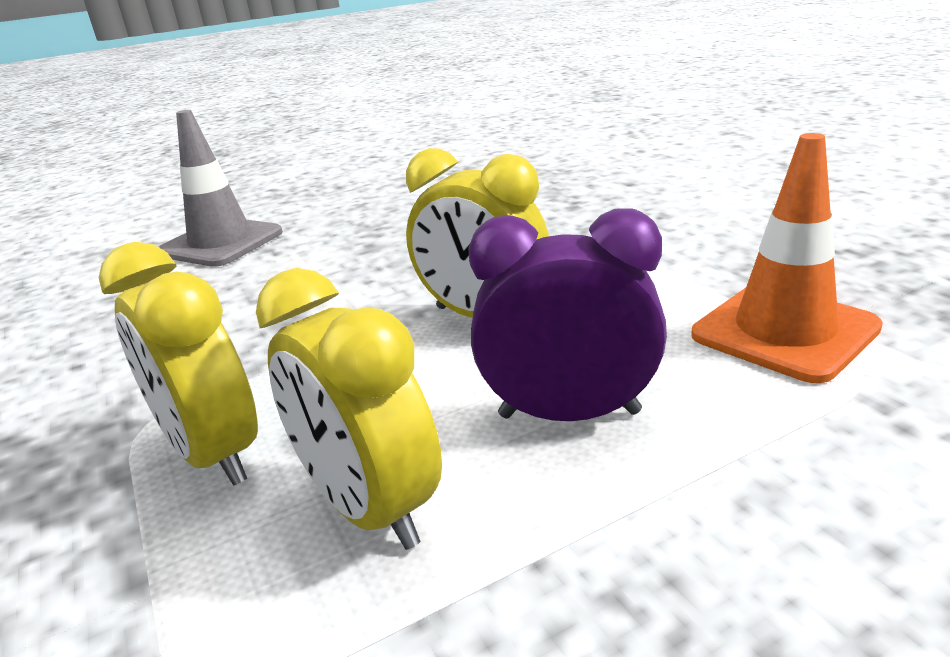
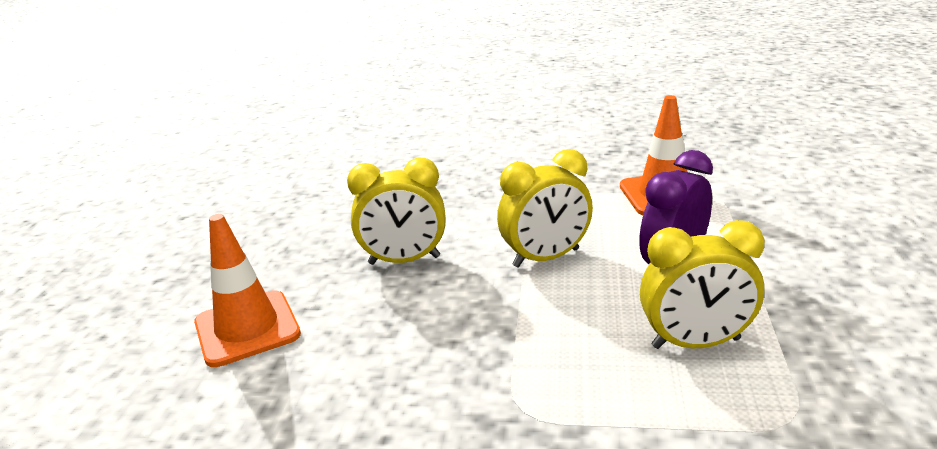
camera: 55 degrees left, 0 degrees up
(213, 454) = (594, 386): yellow clock -> yellow clock (404, 260)
(221, 243) = (247, 328): grey traffic cone -> orange traffic cone

